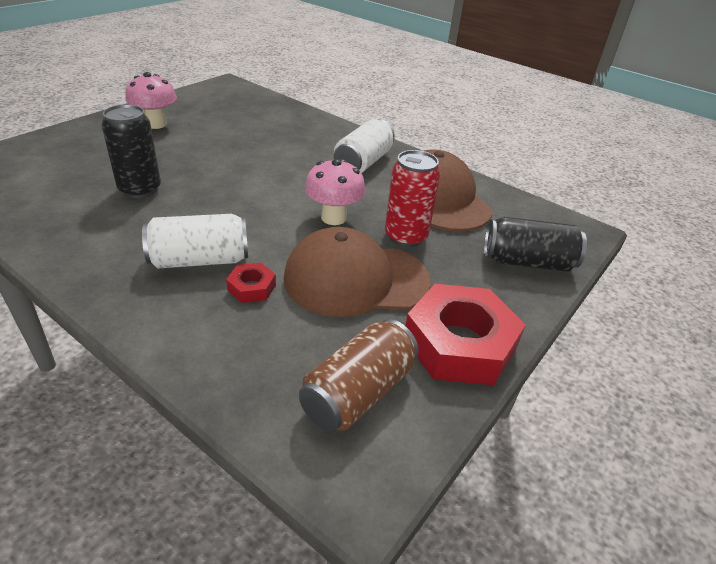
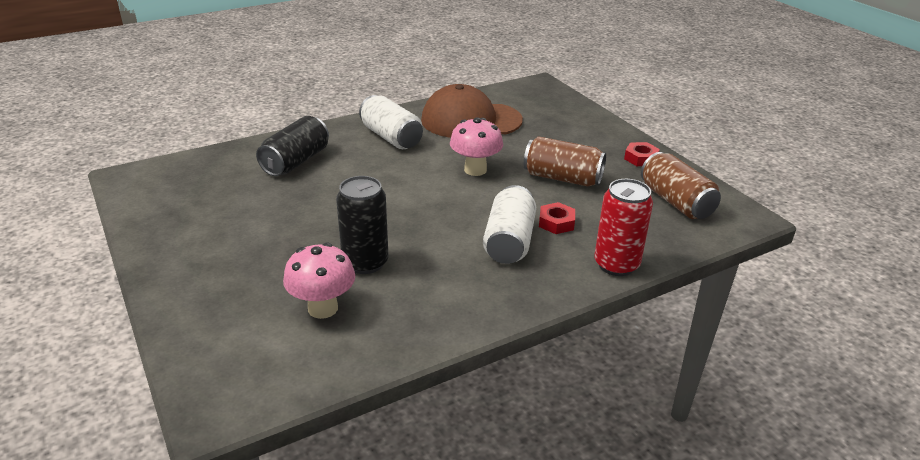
camera: 65 degrees left, 5 degrees down
(156, 124) = (207, 239): pink mushroom -> pink mushroom (323, 308)
(356, 279) = (562, 178): brown cap -> brown can
(405, 236) = (517, 146): red can -> red can (616, 265)
(459, 343) = (641, 158): red nut -> red nut, size x0.45
(527, 262) = (567, 113): black can -> black can (296, 162)

